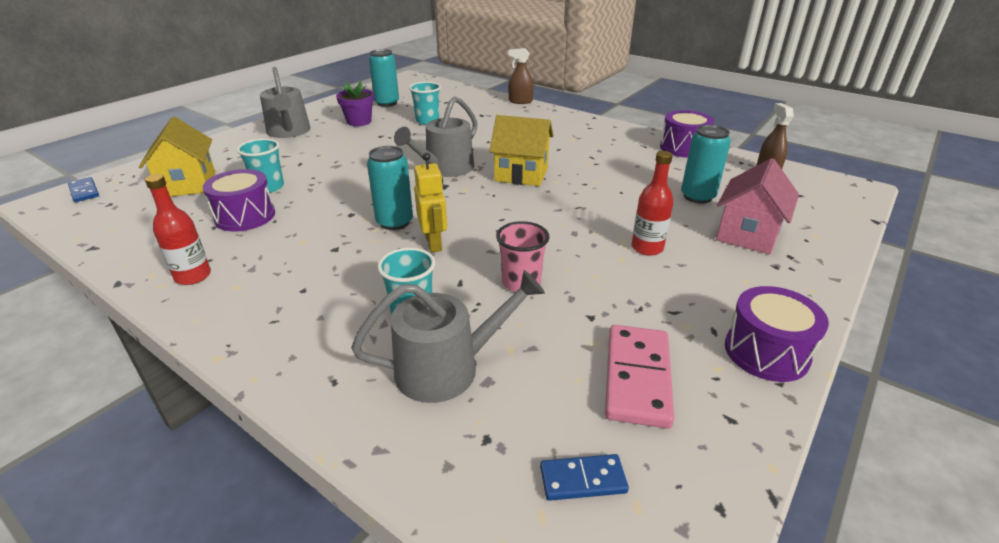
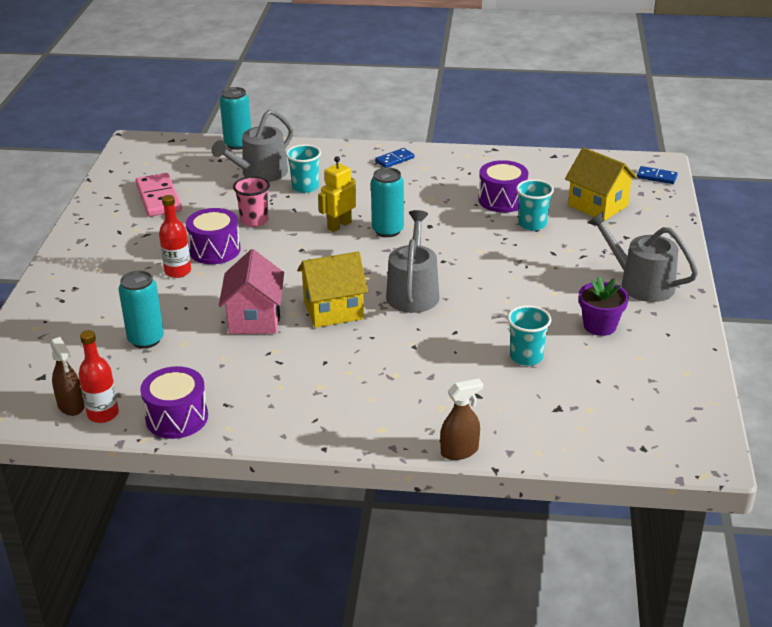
camera: 150 degrees right, 0 degrees up
(193, 276) = (460, 163): red bottle -> red bottle (103, 414)
(387, 103) = (628, 374): turquoise can -> turquoise can (238, 144)
(434, 243) = (339, 225): yellow robot -> yellow robot turned 90 degrees clockwise
(583, 480) = (170, 161): blue domino -> blue domino (394, 160)
(747, 234) = (96, 310): pink house -> pink house (254, 319)
(766, 352) = (87, 229): purple drum -> purple drum (215, 250)

